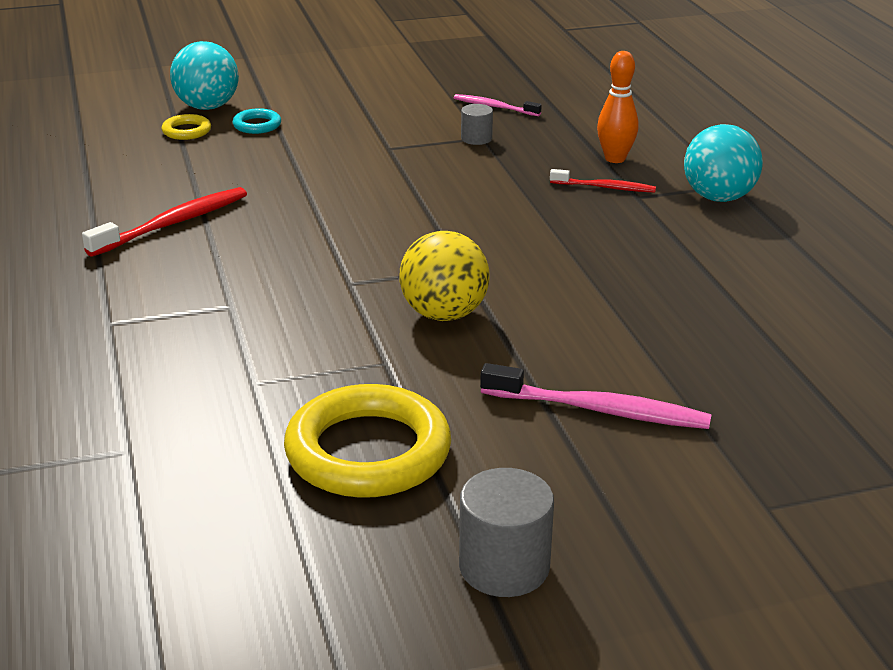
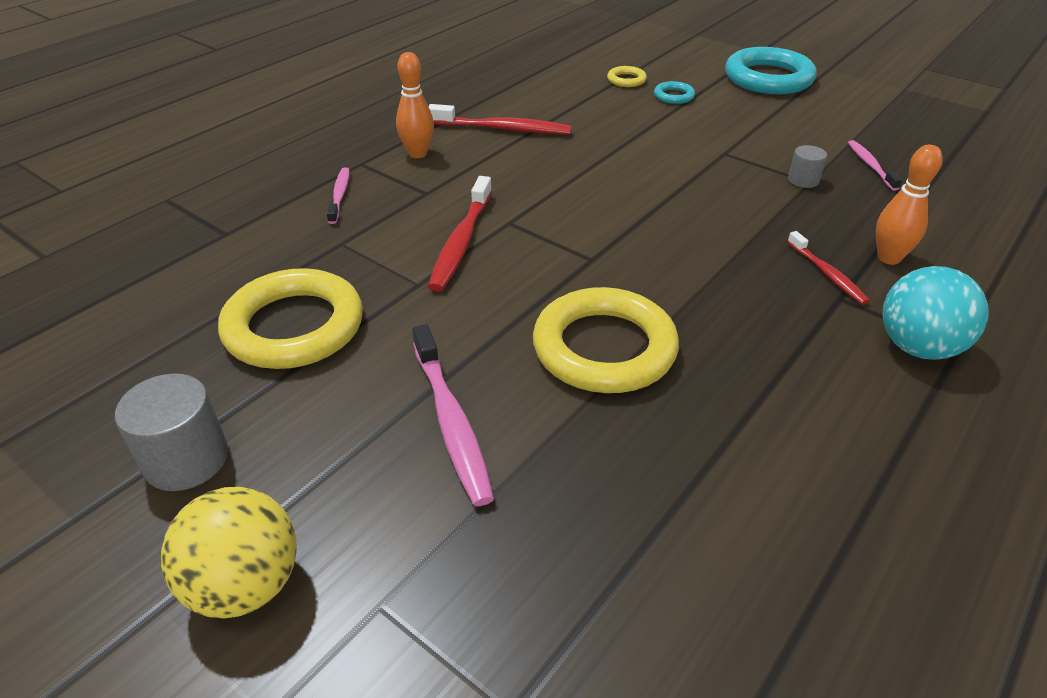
camera: 55 degrees right, 10 degrees up
(144, 285) = (417, 154): none -> orange bowling pin
(157, 356) = (339, 195): none -> pink toothbrush
(207, 107) = (669, 71): turquoise ball -> none
(299, 77) = (768, 78): none -> turquoise ring
(348, 317) = (461, 242): none -> red toothbrush
(444, 314) = (513, 280): yellow ball -> yellow ball (246, 585)
(585, 309) = (604, 348): none -> yellow ring

